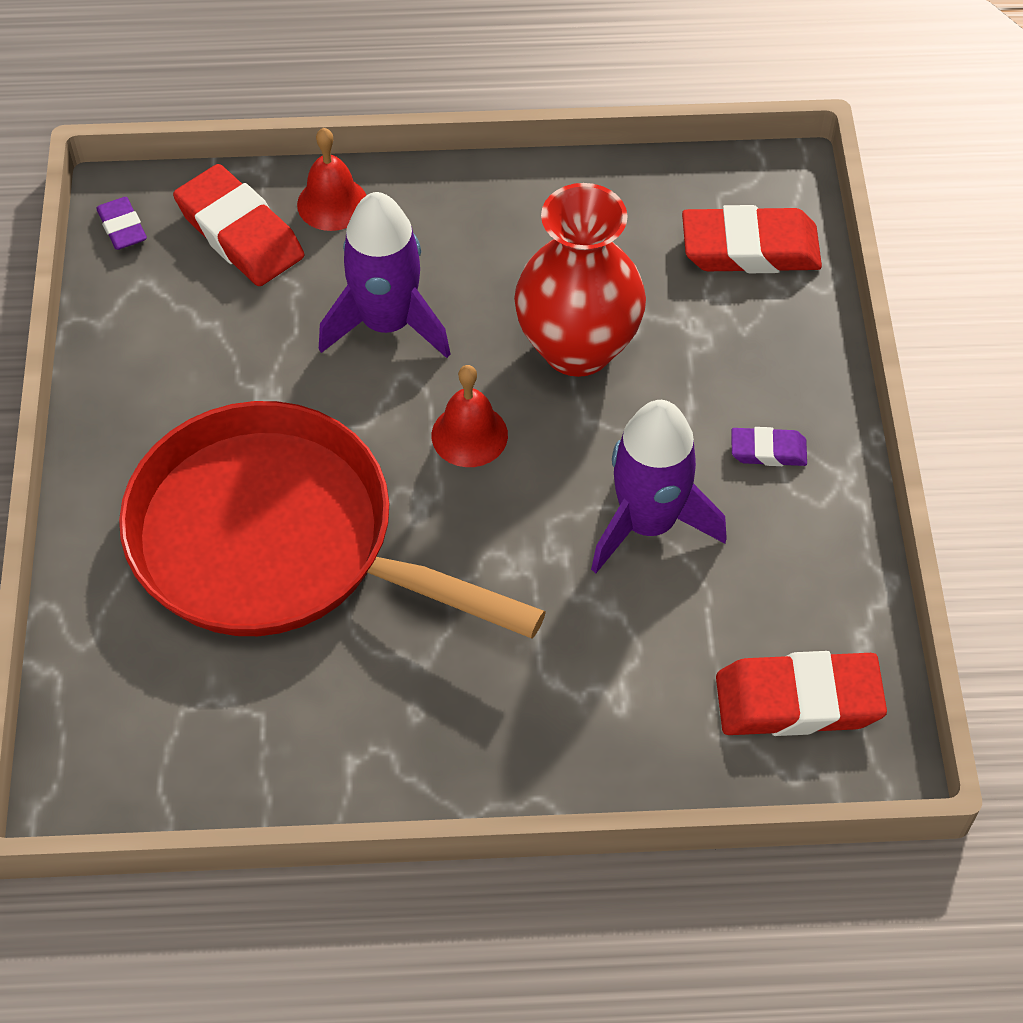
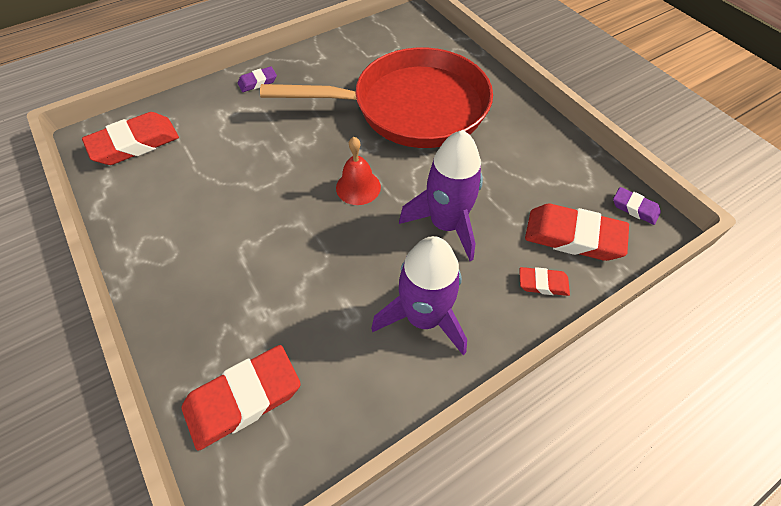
camera: 150 degrees right, 0 degrees up
(332, 203) = (543, 283): red bell -> red eraser
(577, 348) = (328, 262): red vase -> none
(648, 523) = (240, 186): purple rocket -> purple rocket (423, 317)
(768, 451) = (184, 253): purple eraser -> purple eraser (258, 82)

